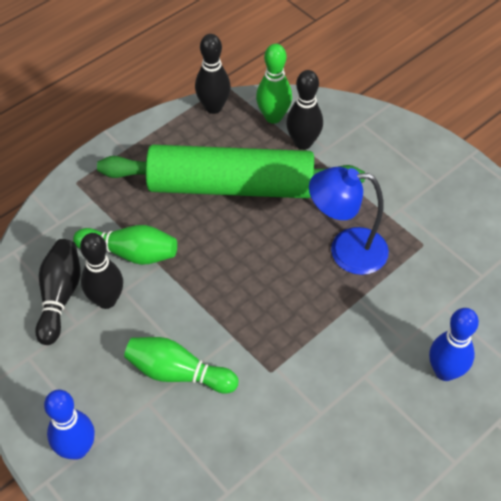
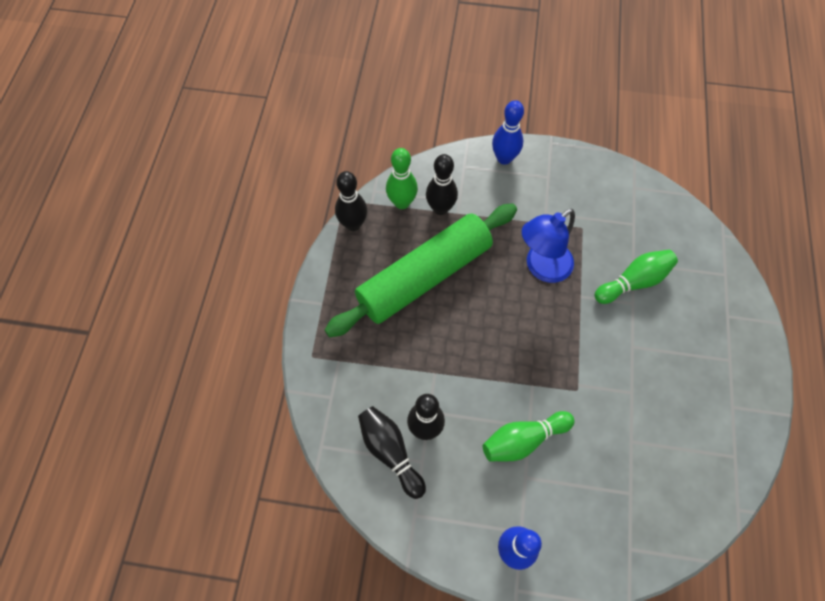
camera: 40 degrees left, 10 degrees up
(130, 253) = (406, 380): green bowling pin -> green bowling pin (633, 282)
(445, 371) = (672, 305): blue bowling pin -> blue bowling pin (504, 158)

